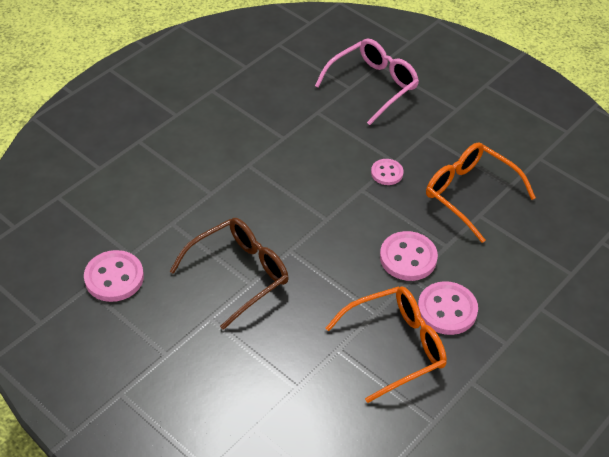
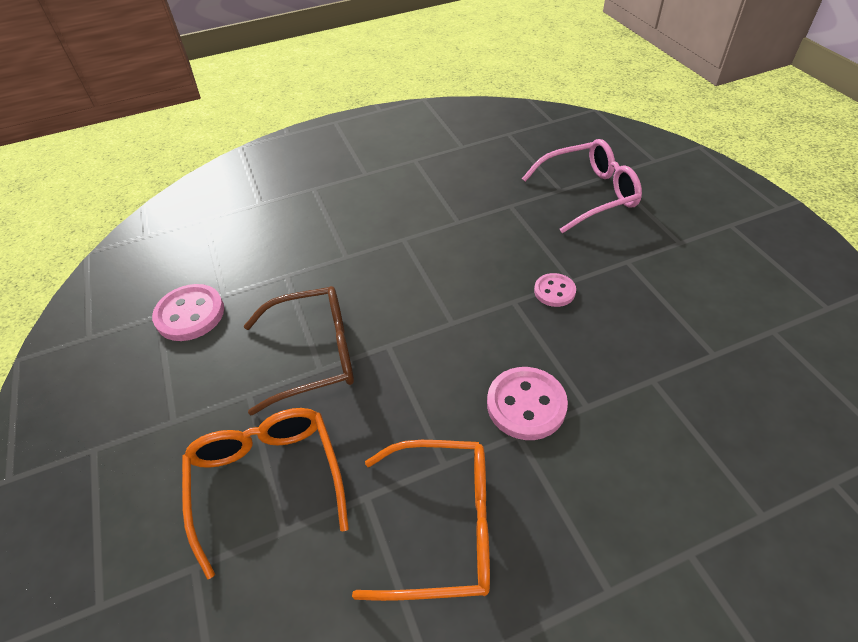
camera: 30 degrees right, 0 degrees up
(447, 310) = (542, 499): pink button -> none
(470, 194) = (651, 348): orange glasses -> orange glasses (267, 481)

